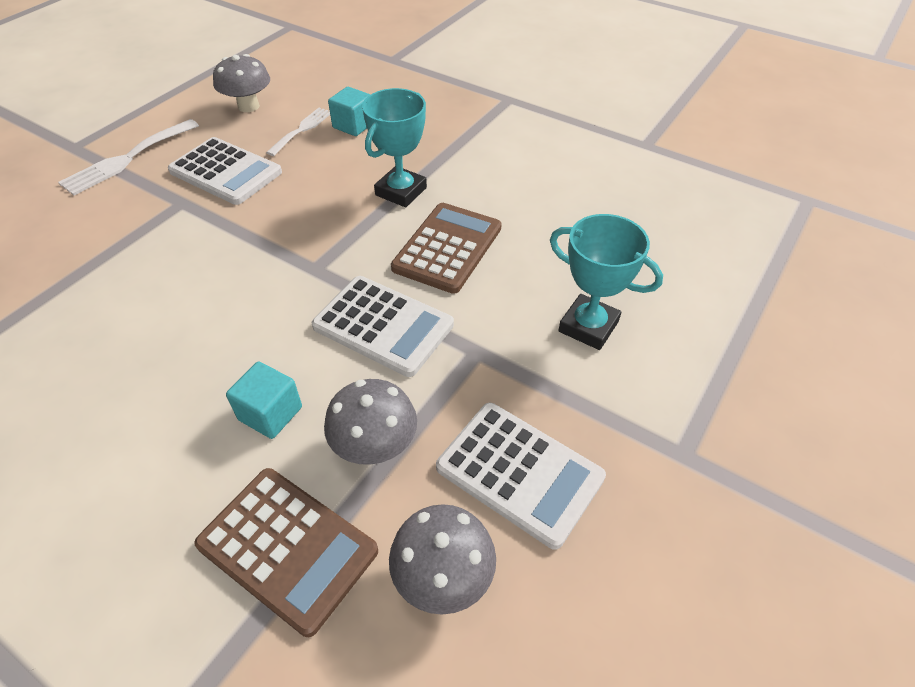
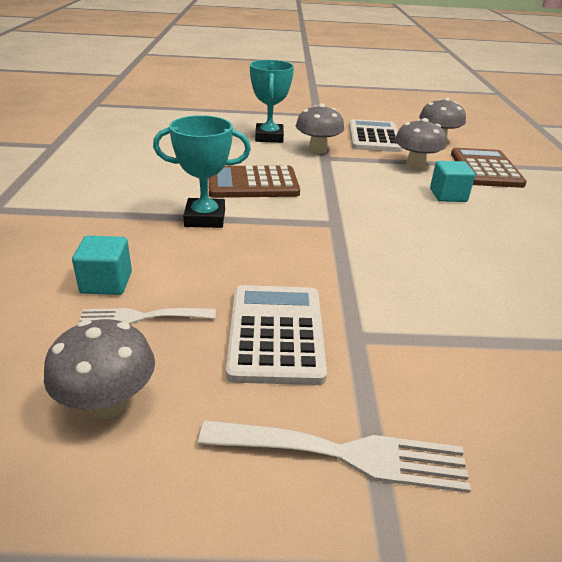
camera: 125 degrees left, 15 degrees down
(383, 326) = (346, 184): white calculator -> none
(508, 358) = (317, 150): none -> grey mushroom

